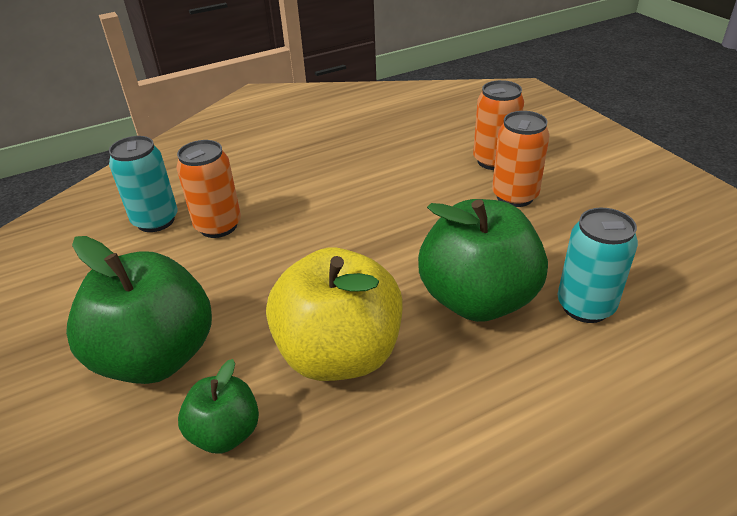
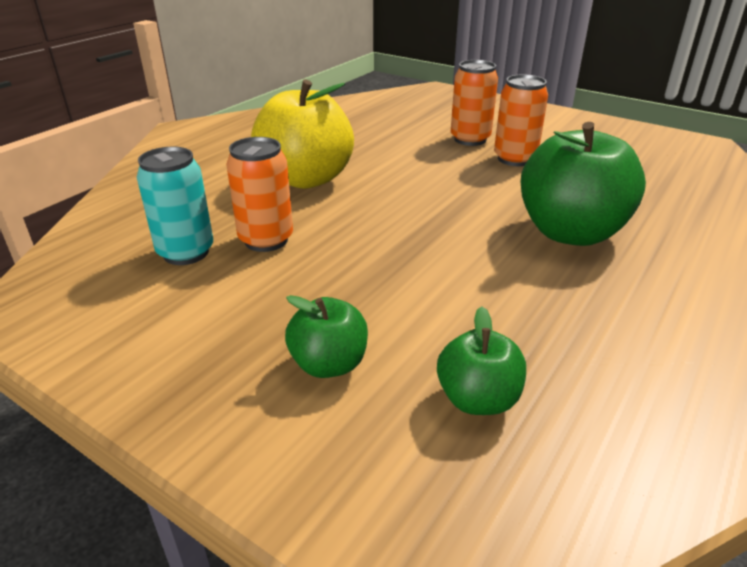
camera: 30 degrees left, 5 degrees down
(157, 356) = (329, 364): green apple -> green apple, size x0.52
(339, 354) = (507, 303): yellow apple -> yellow apple (306, 179)
(585, 306) = (650, 216): turquoise can -> none

